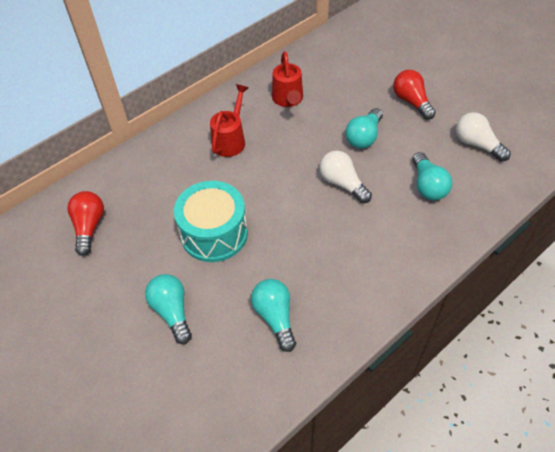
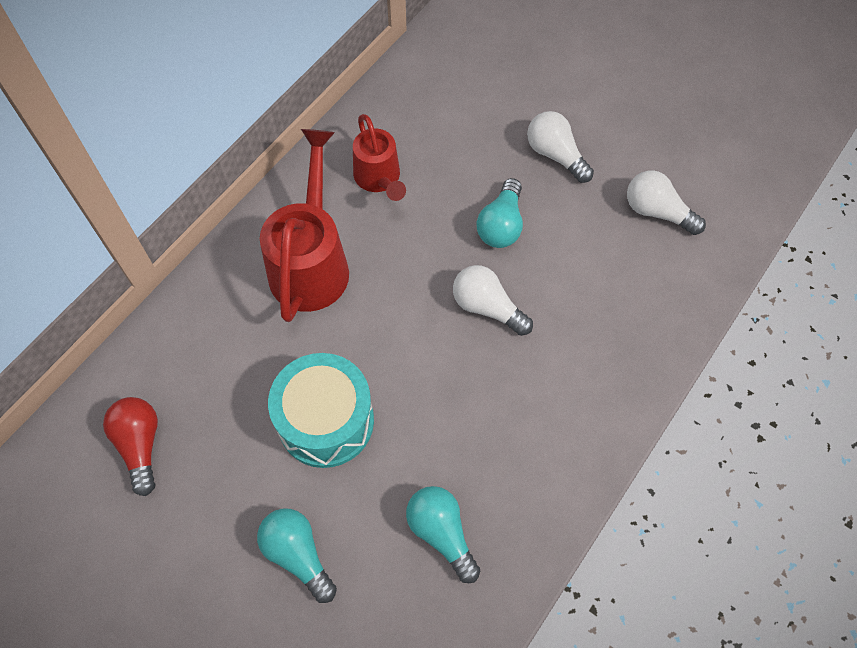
camera: 15 degrees left, 10 degrees up
(231, 140) = (311, 262): red watering can -> red watering can, size x1.63
(411, 102) = (555, 155): red light bulb -> white light bulb
(427, 185) = (603, 290): turquoise light bulb -> none

